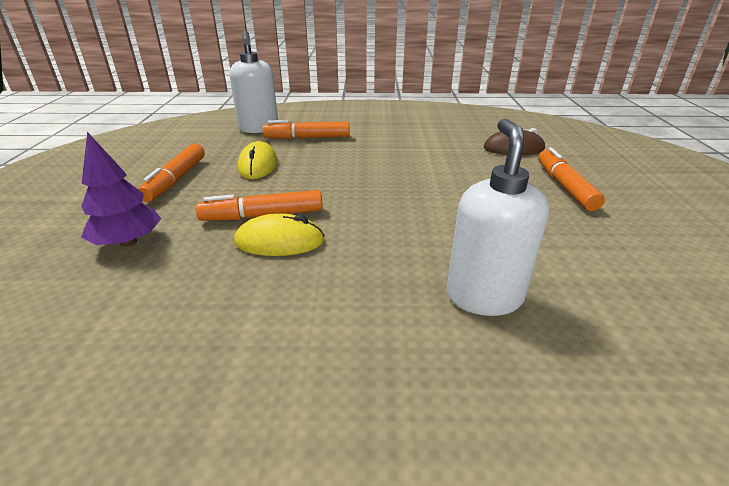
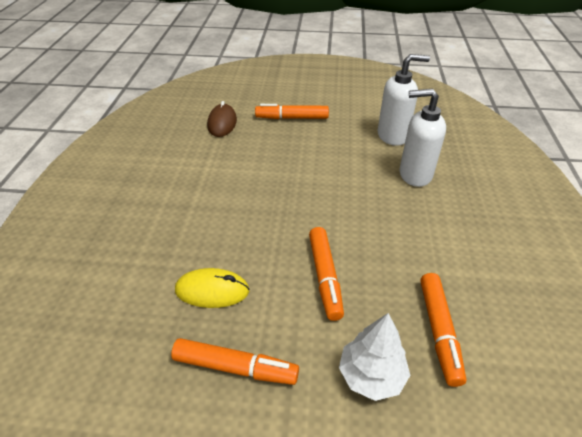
camera: 85 degrees left, 10 degrees up
(128, 242) = (371, 375): purple tree -> white tree
(259, 129) = (88, 301): white soap dispenser -> white soap dispenser (393, 136)
(279, 241) = (365, 263): yellow mouse -> none
(307, 138) = (144, 250): orange marker -> orange marker (439, 331)

